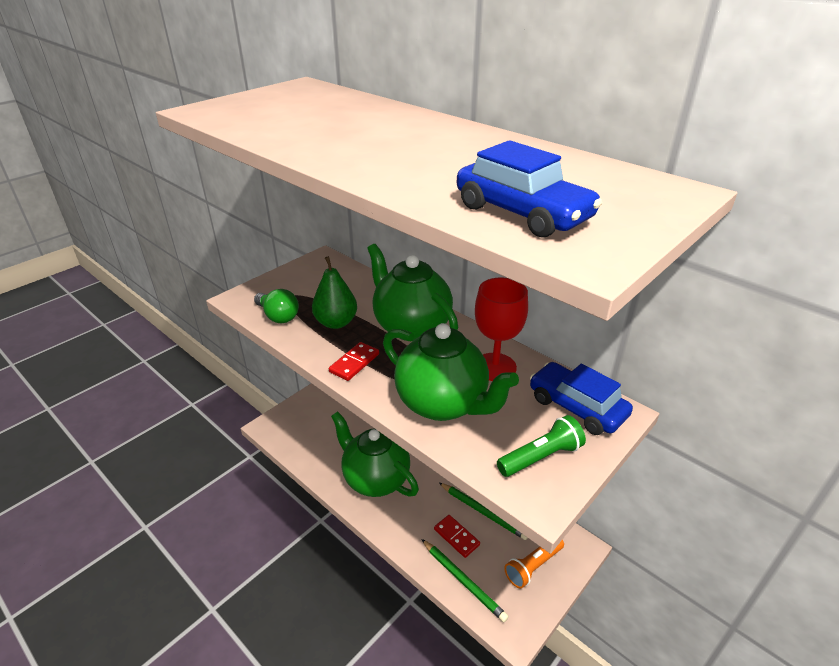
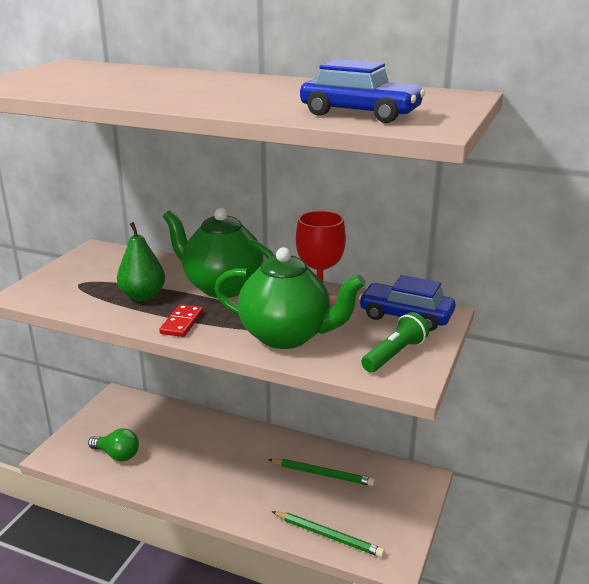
camera: 20 degrees left, 10 degrees down
(278, 316) = (76, 301): green light bulb -> green light bulb (117, 455)
(375, 479) = (199, 473): green teapot -> none
(456, 537) = (305, 501): red domino -> none
(533, 566) = (388, 505): orange flashlight -> none

